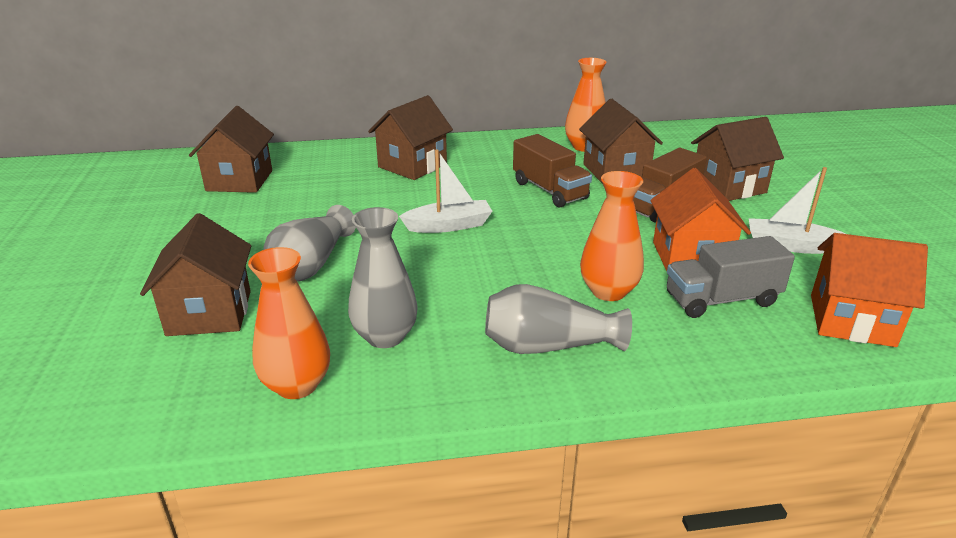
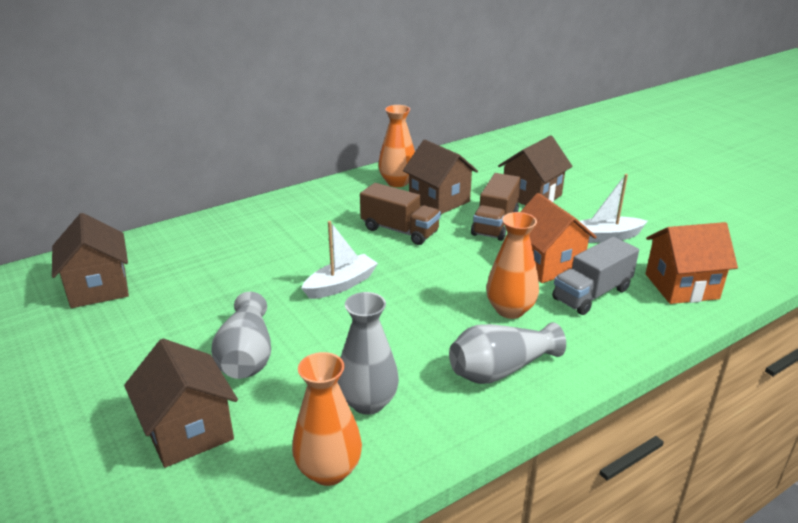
camera: 25 degrees left, 0 degrees up
(412, 165) = (261, 233): brown house -> none

